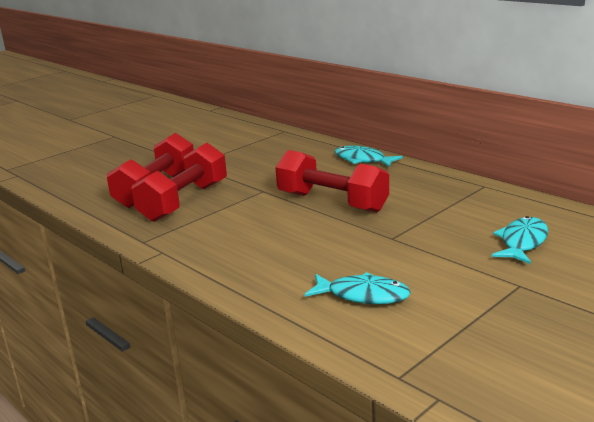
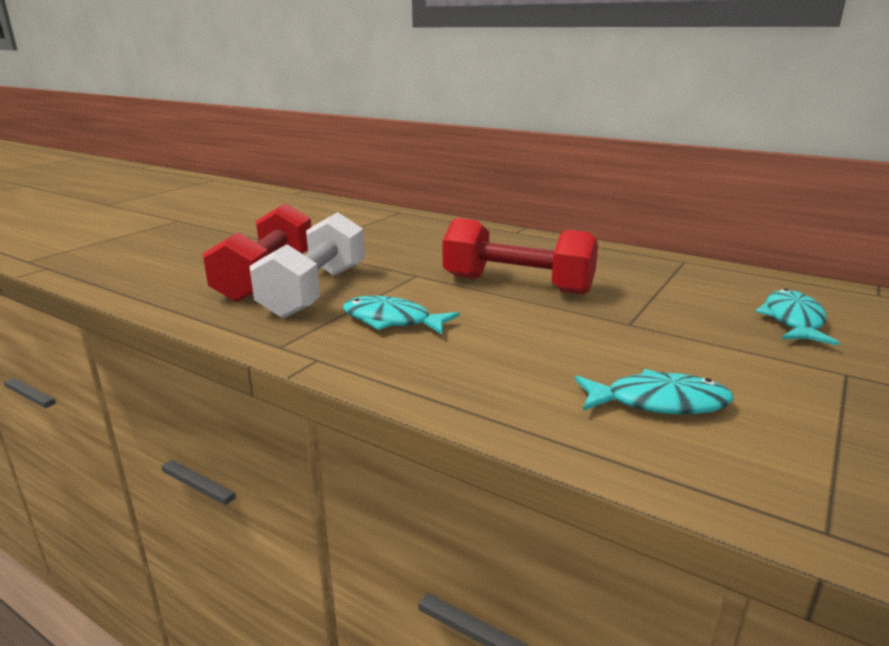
camera: 15 degrees left, 0 degrees up
(184, 201) = (315, 291): red dumbbell -> white dumbbell
(362, 160) = (518, 239): turquoise fish -> turquoise fish (392, 321)

